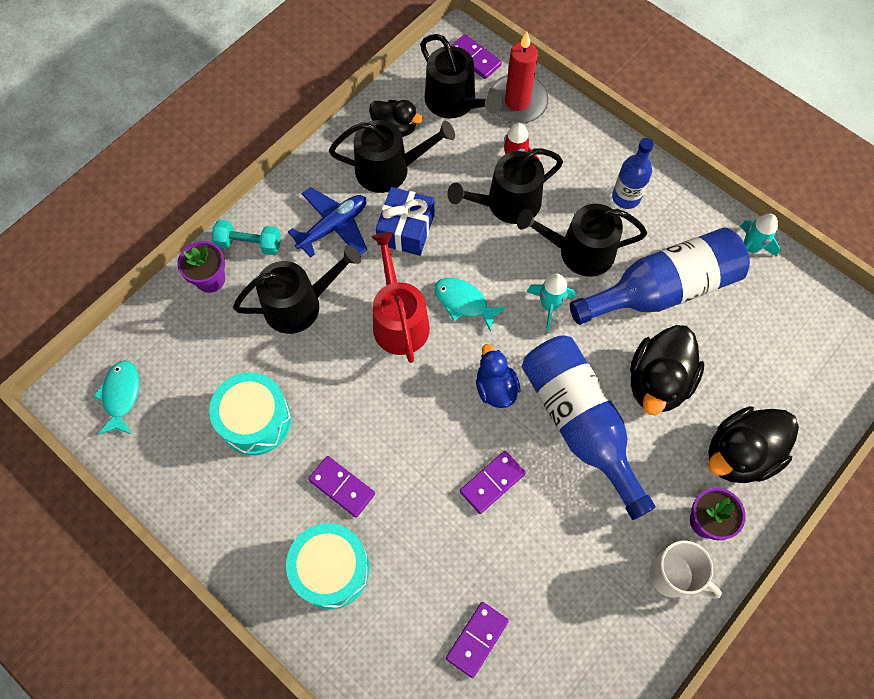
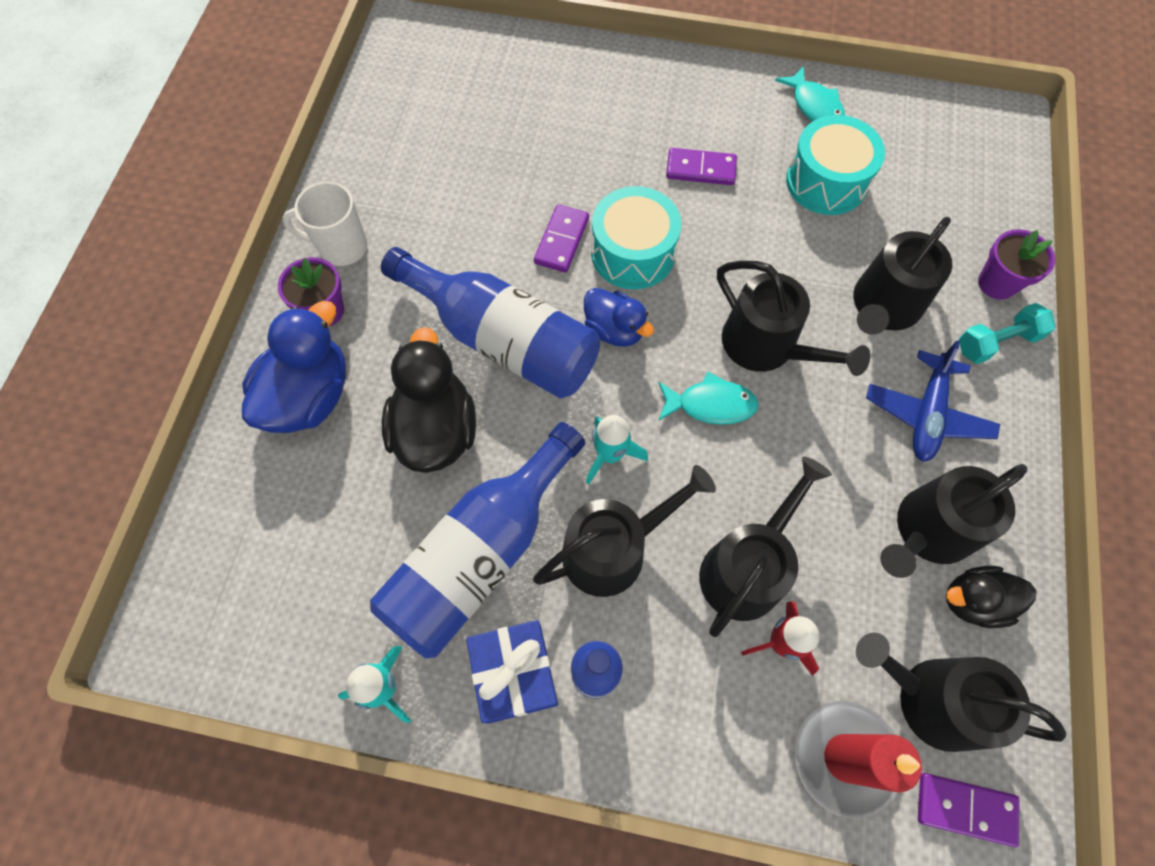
camera: 150 degrees right, 0 degrees up
(121, 396) = (964, 141): turquoise fish -> turquoise fish (814, 106)
(331, 569) = (660, 108): turquoise drum -> turquoise drum (633, 253)
(399, 321) = (766, 345): red watering can -> black watering can
(406, 229) = (843, 458): blue gift -> blue gift (515, 674)
(477, 639) = (501, 120): purple domino -> none
(740, 454) = (309, 396): black duck -> blue duck

